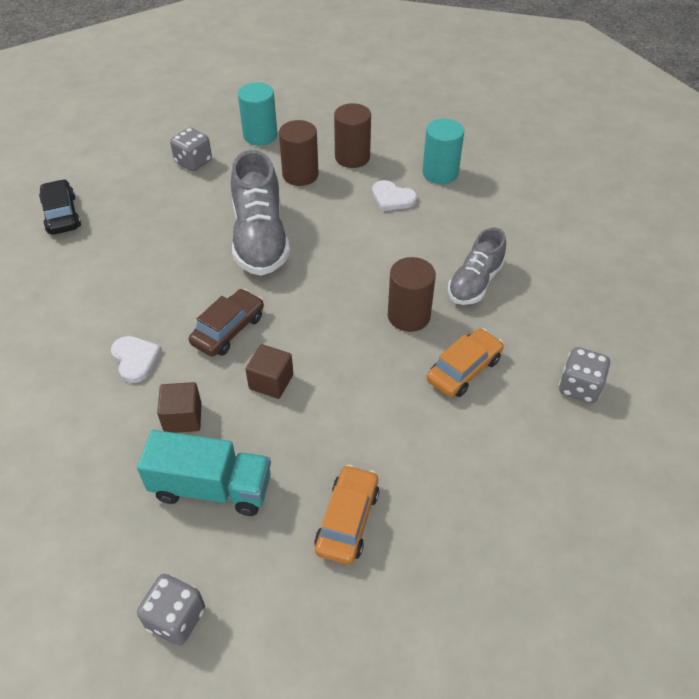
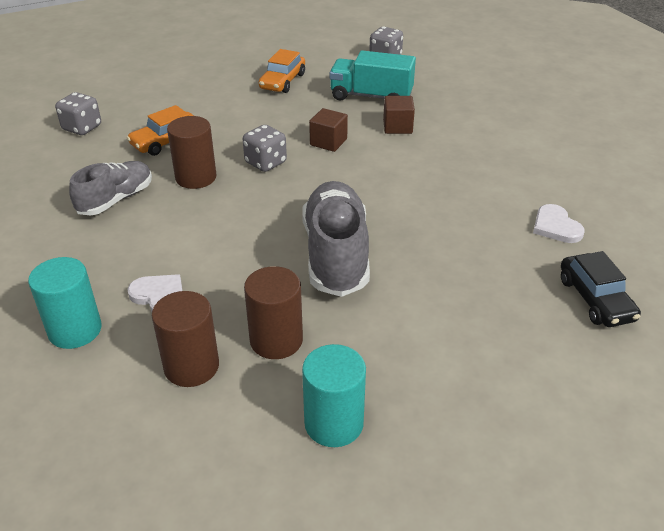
camera: 175 degrees left, 10 degrees down
(135, 359) = (447, 161): white heart -> white heart (556, 226)
(193, 162) = (438, 374): grey dice -> grey dice (265, 163)
(228, 330) = (366, 176): brown car -> none

